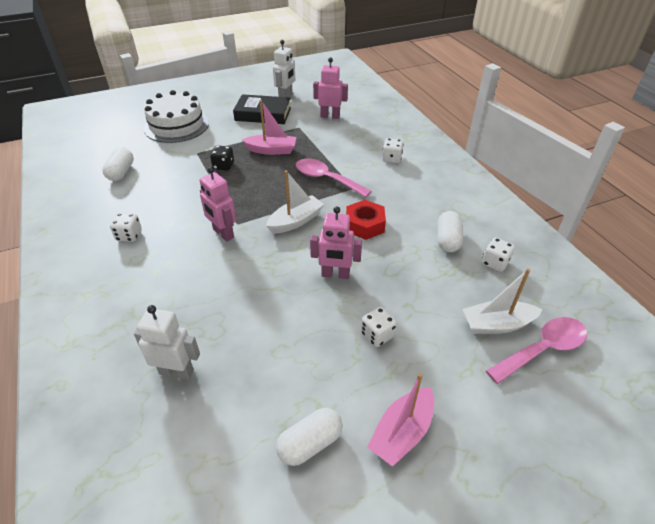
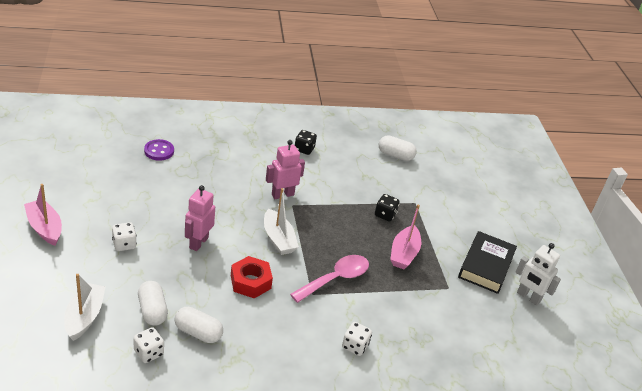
camera: 100 degrees right, 5 degrees down
(129, 235) = (304, 149): white dice -> black dice
(176, 125) = (473, 198): white cake -> none
(177, 371) = (159, 151): white robot -> purple button
(310, 443) = (70, 189): white capsule -> white capsule (152, 311)
(330, 116) = (469, 323): pink robot -> none
(542, 349) = (43, 332): pink spoon -> none

